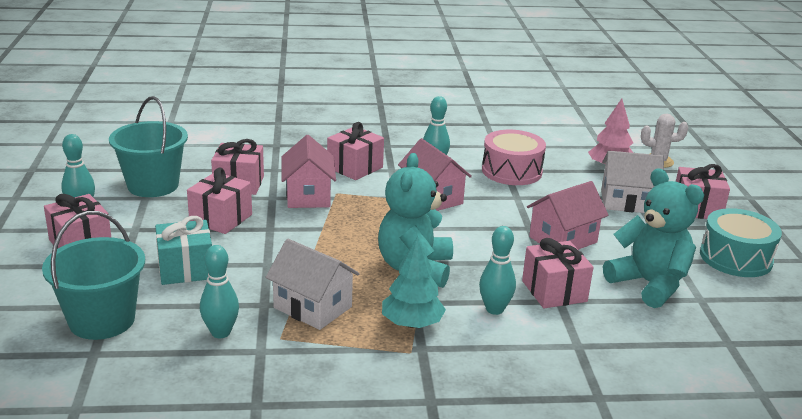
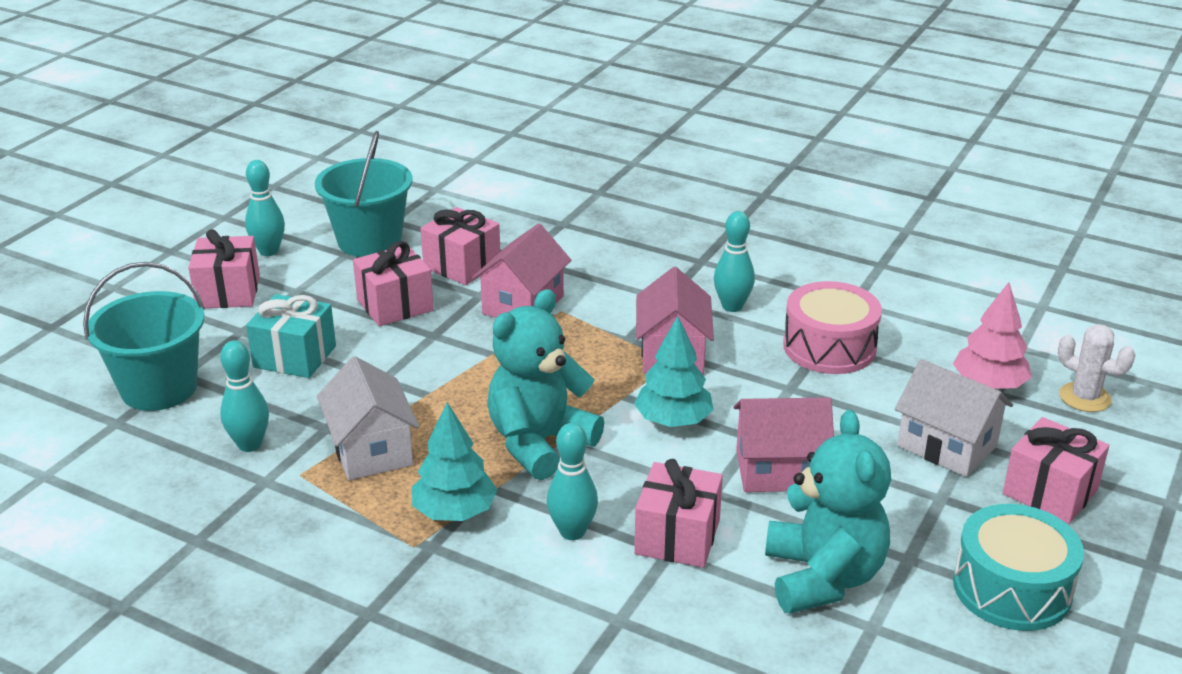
camera: 35 degrees right, 5 degrees up
(355, 167) = (623, 282): pink gift -> none
(476, 232) = (673, 421): none -> turquoise tree

